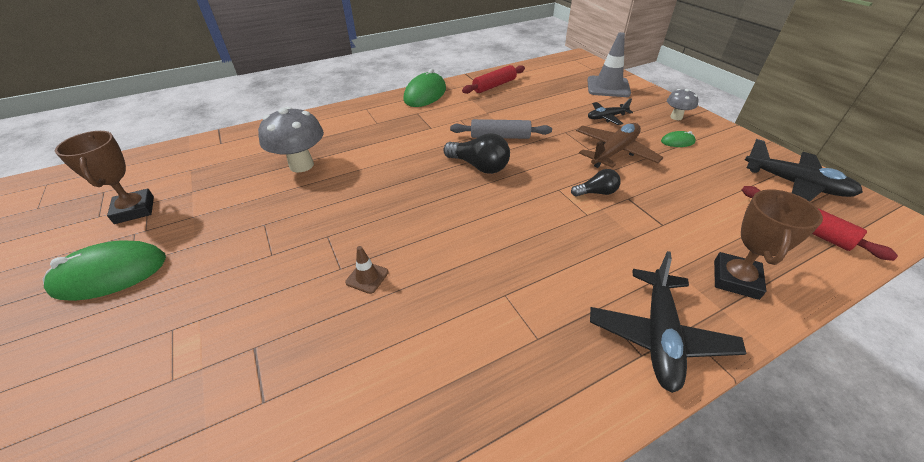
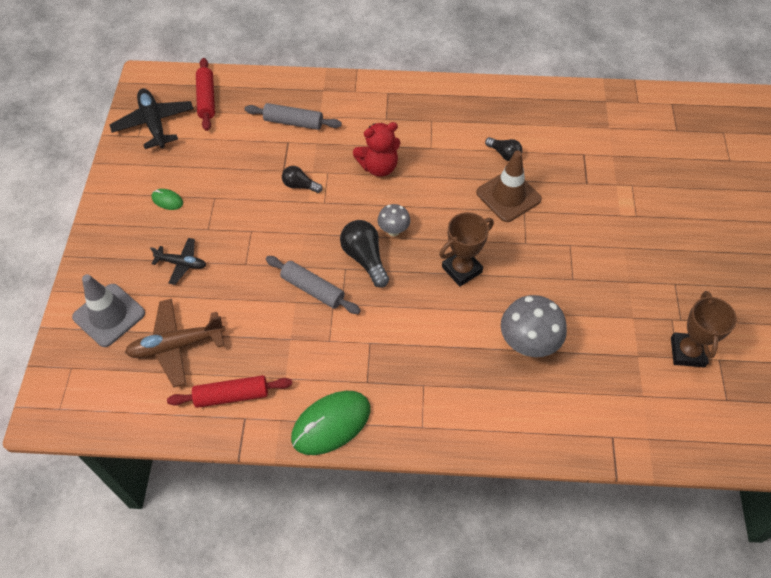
camera: 150 degrees left, 15 degrees up
(110, 274) = (688, 281): green mouse -> none
(367, 277) = (508, 196): brown traffic cone -> brown traffic cone, size x2.10
(398, 335) = (504, 154): none -> black light bulb
(543, 242) = (379, 167): none -> red teddy bear
(614, 152) = (235, 216): brown plane -> brown plane (176, 346)
(659, 335) = (370, 95): black plane -> none
(676, 117) = (119, 229): grey mushroom -> grey mushroom (393, 231)
(688, 247) = (293, 122): none -> grey rolling pin
(735, 279) = (294, 97): brown trophy -> brown trophy (462, 269)

